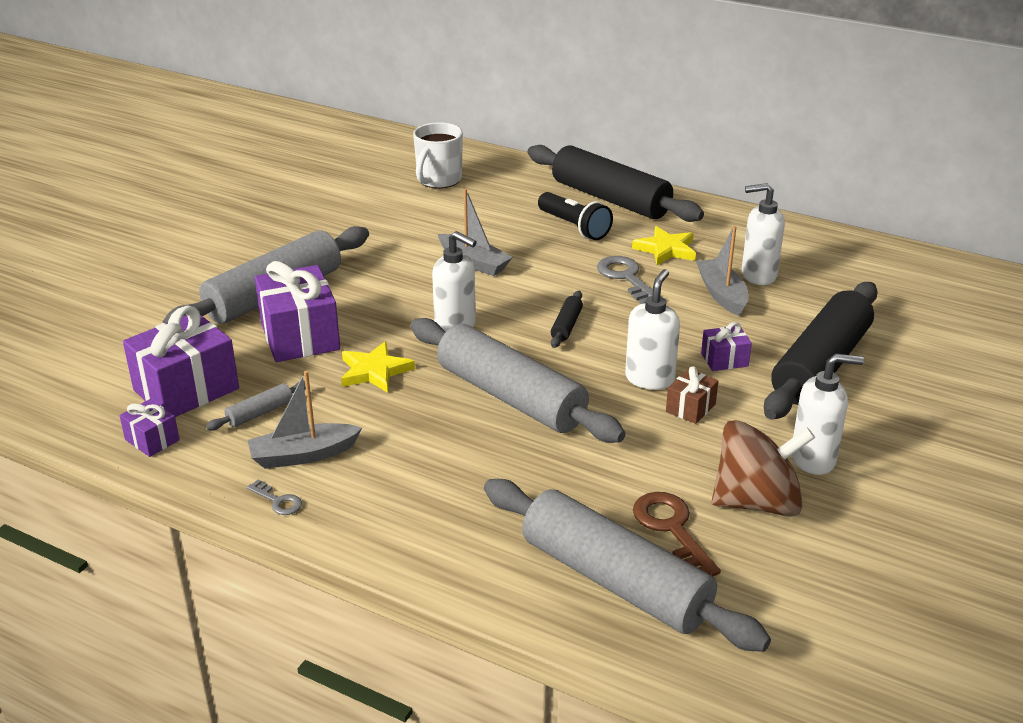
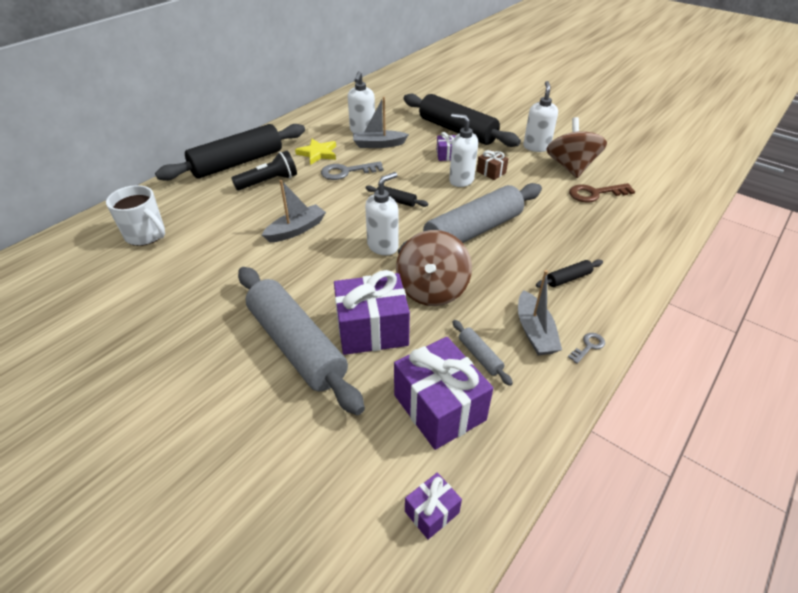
camera: 80 degrees left, 10 degrees up
(152, 440) = (514, 429): purple gift -> purple gift (432, 512)
(374, 371) = (432, 289): yellow star -> brown spinning top
(417, 487) = (568, 278): none -> black rolling pin
(615, 581) = (638, 216): grey rolling pin -> none

